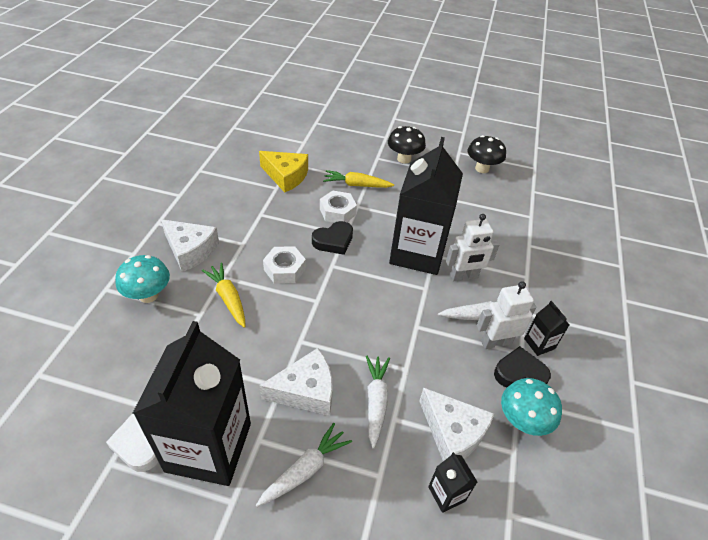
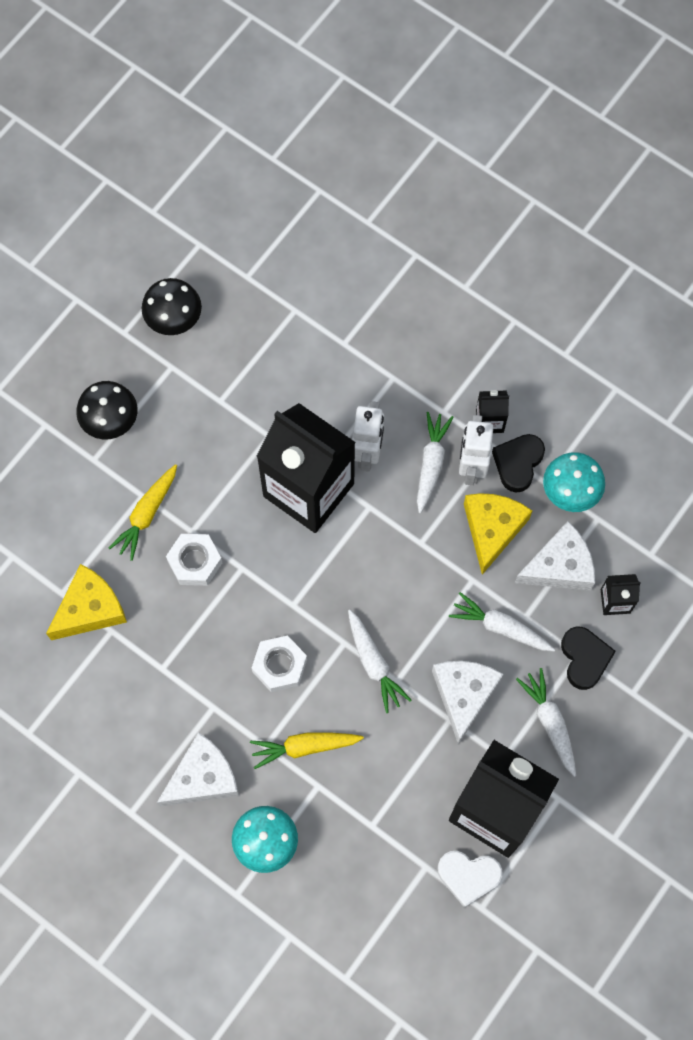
camera: 65 degrees left, 25 degrees up
(308, 322) = (374, 663): none -> white carrot
(333, 241) = (250, 587): black heart -> black heart (584, 658)
(454, 371) = (492, 529): none -> yellow cheese

